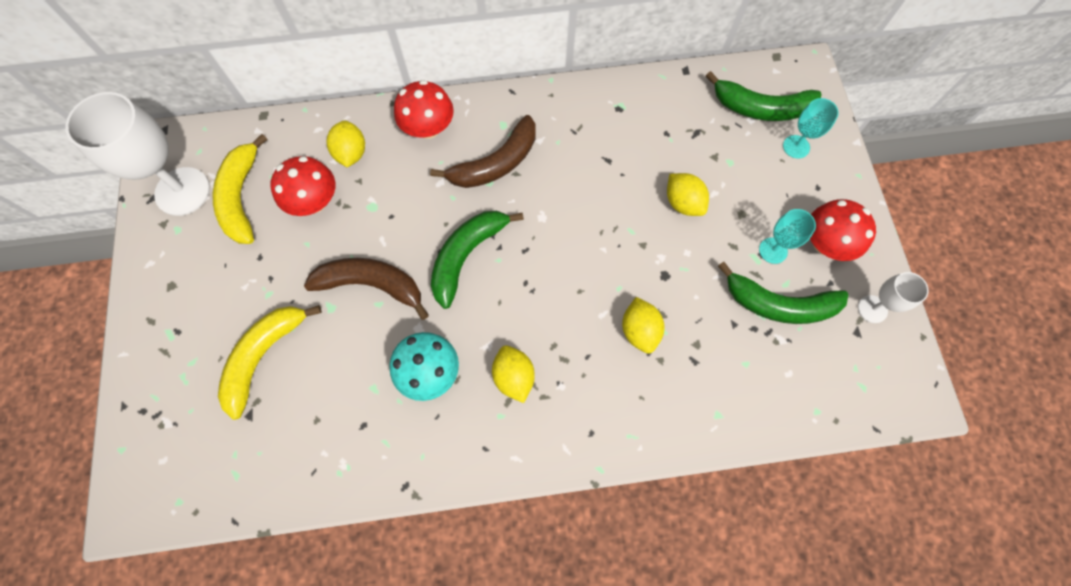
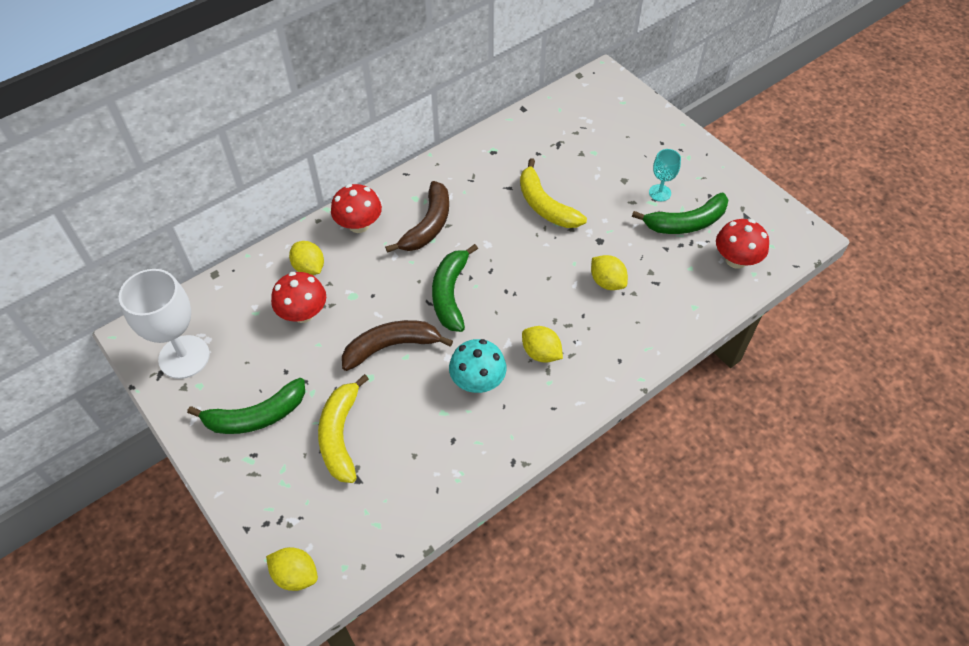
camera: 30 degrees left, 15 degrees down
(241, 197) = (239, 338): yellow banana -> yellow banana (545, 205)
(683, 203) = (580, 191): yellow lemon -> yellow lemon (295, 575)
(761, 108) = (591, 111): green banana -> green banana (256, 416)
(796, 147) = (630, 124): turquoise goblet -> none
(825, 243) = (690, 173): red mushroom -> red mushroom (736, 260)
(872, 309) = (745, 198): white goblet -> none

